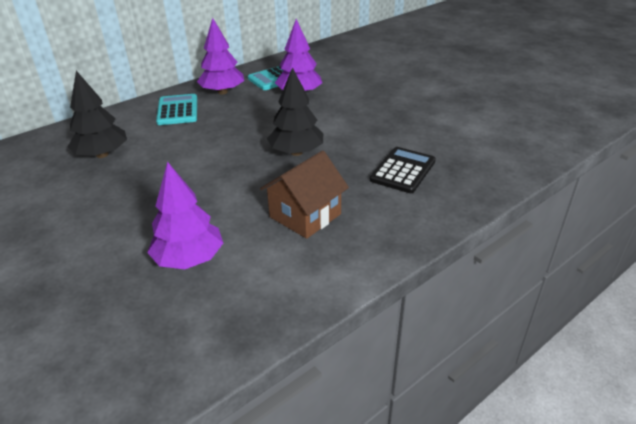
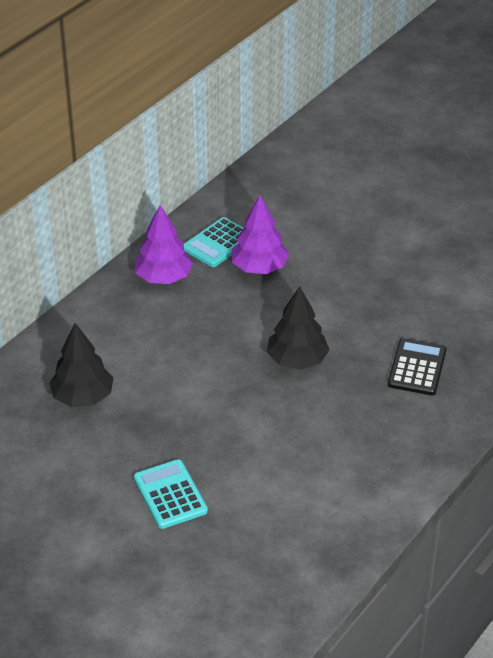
camera: 15 degrees left, 5 degrees up
(177, 110) = (126, 317): turquoise calculator -> turquoise calculator (170, 495)
(189, 259) = (256, 504): purple tree -> none
(305, 215) = (341, 438): brown house -> none

